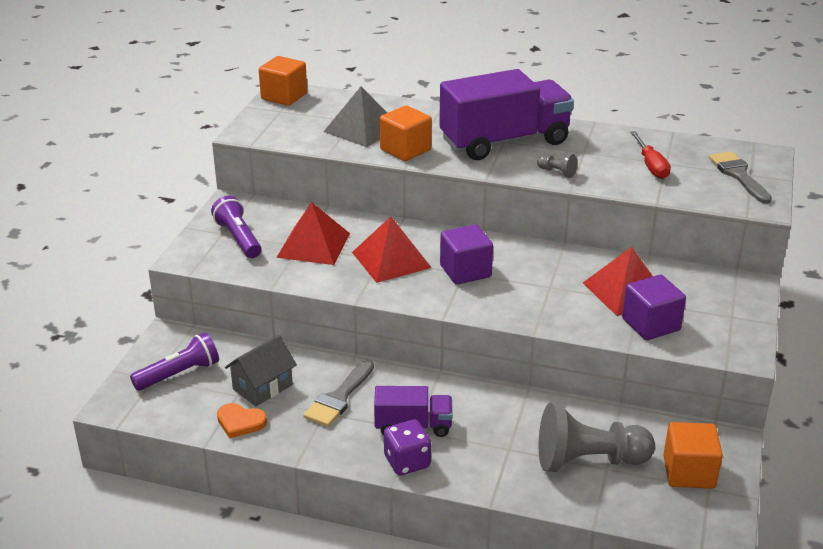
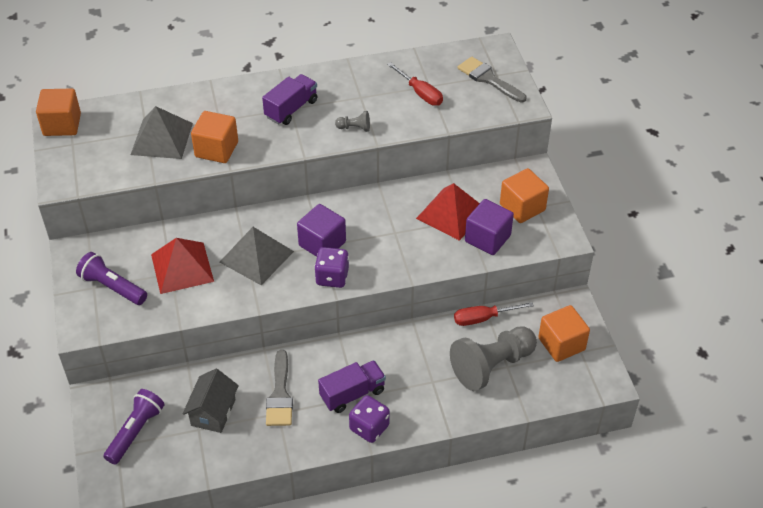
camera: 30 degrees left, 15 degrees up
(240, 422) = (220, 453): orange heart -> none
(391, 260) = (256, 256): red pyramid -> grey pyramid
(453, 300) = (332, 277): none -> purple dice
(504, 142) = (291, 109): purple truck -> purple truck, size x0.51
(610, 414) = (483, 318): none -> red screwdriver
(713, 311) = (522, 207): none -> orange cube

